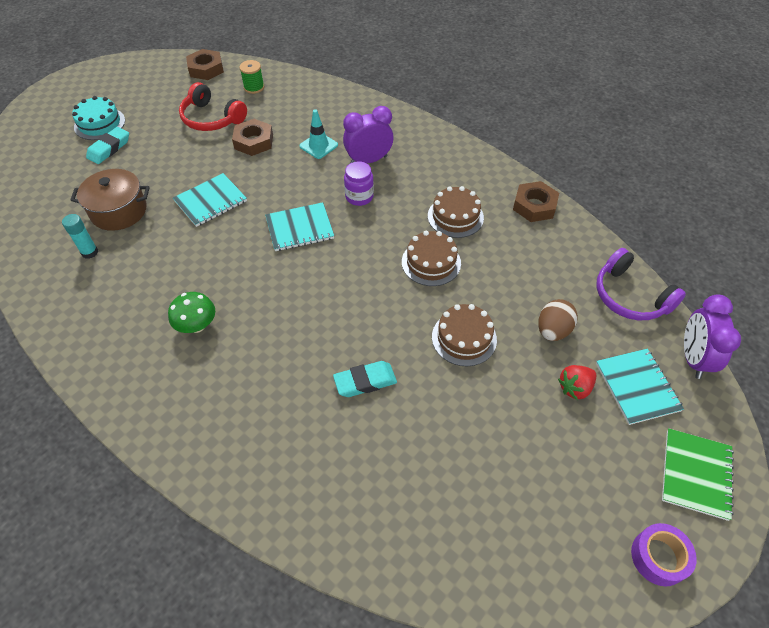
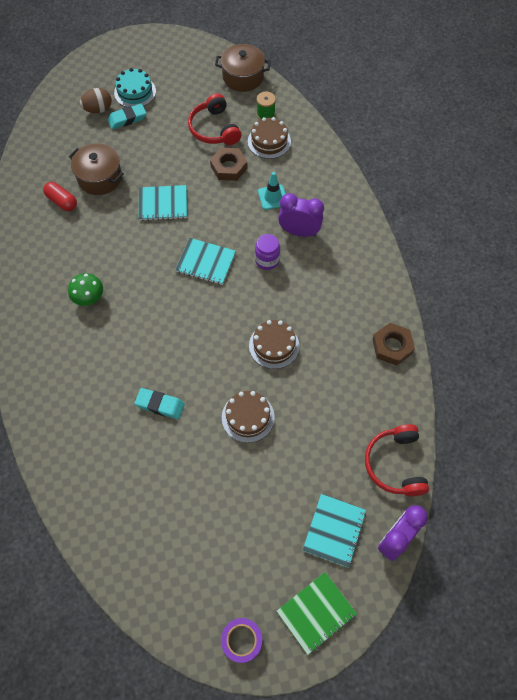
camera: 35 degrees right, 10 degrees up
(90, 252) = (62, 201): turquoise glue stick -> red capsule
(206, 69) = (243, 77): brown nut -> brown pot
(455, 216) = (323, 319): brown cake -> brown cake (269, 141)
(553, 330) = (313, 452): brown egg -> brown egg (98, 109)
(575, 388) = (290, 501): red strawberry -> none
(630, 296) = (395, 464): purple headphones -> red headphones

